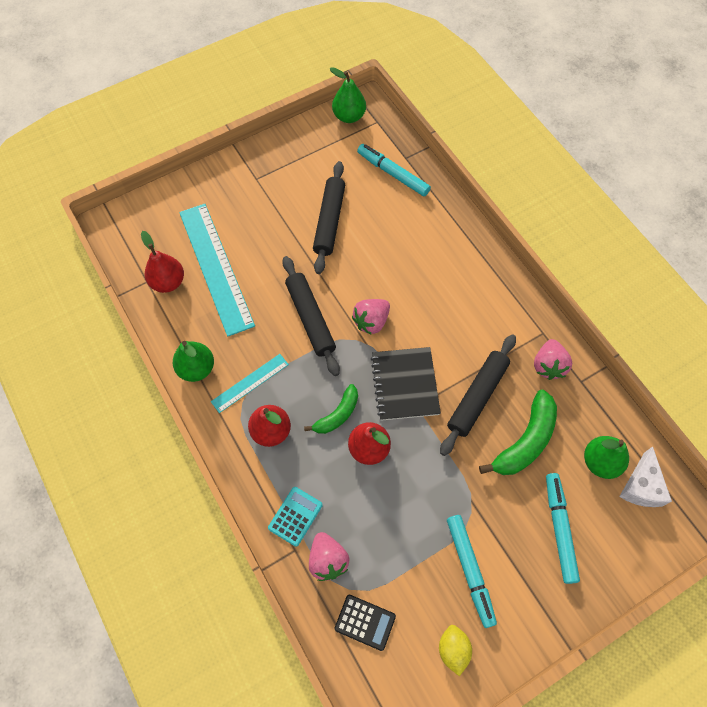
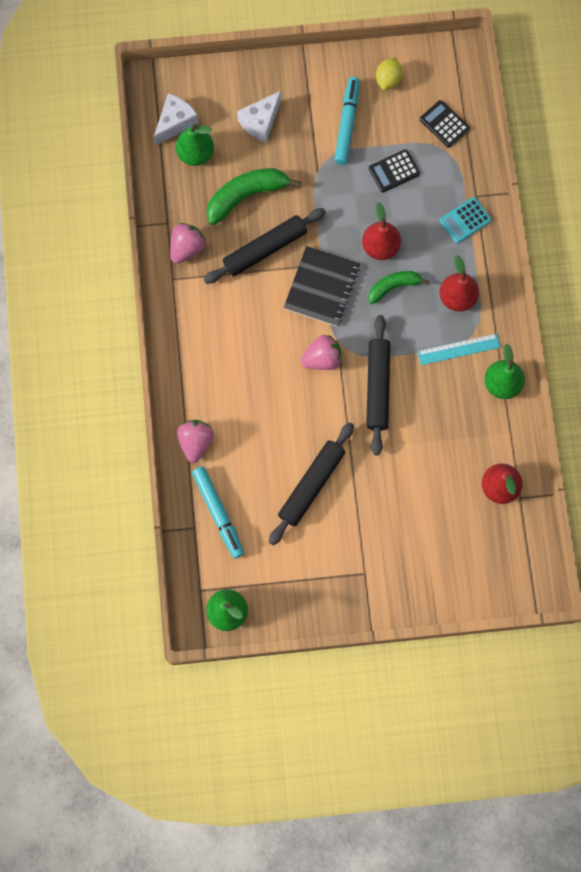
camera: 155 degrees left, 10 degrees up
(215, 267) = (447, 483): turquoise ruler -> none
(328, 560) = (453, 178): pink strawberry -> pink strawberry (196, 442)
(393, 537) = (394, 171): none -> black calculator
(559, 528) = (260, 122): turquoise marker -> white cheese

